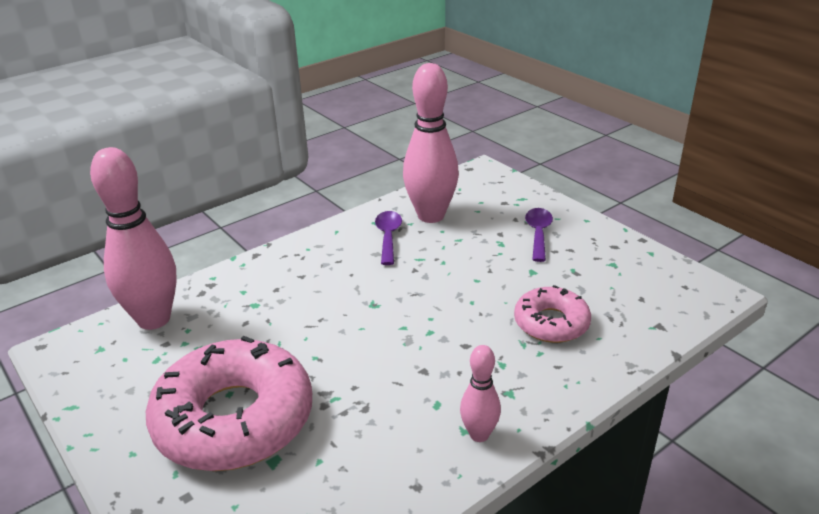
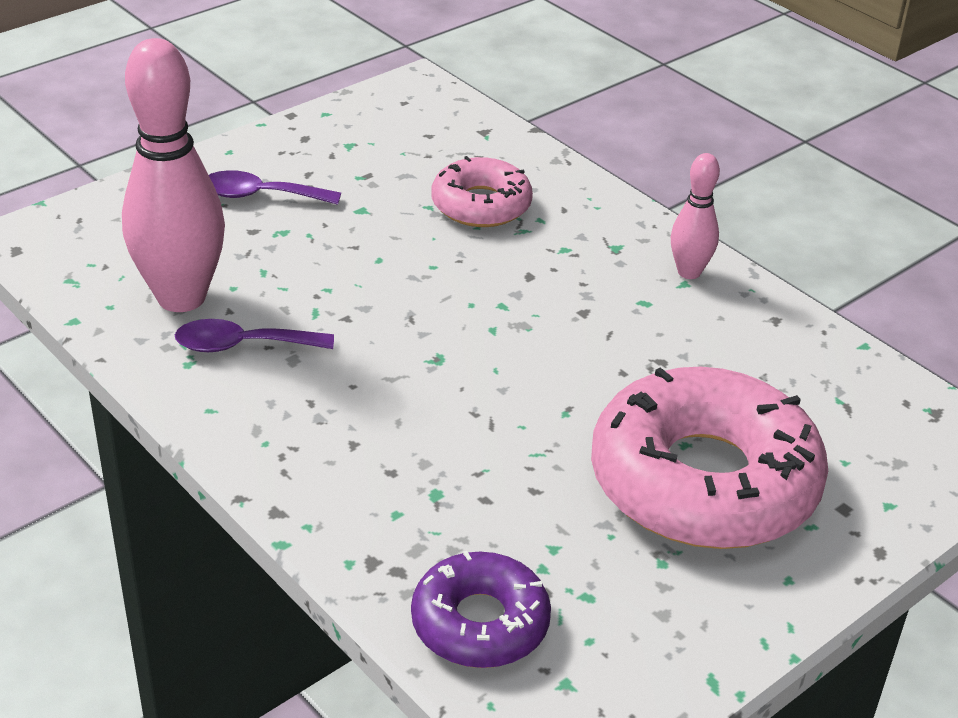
camera: 95 degrees left, 5 degrees up
(154, 319) = (480, 623): pink bowling pin -> purple donut

